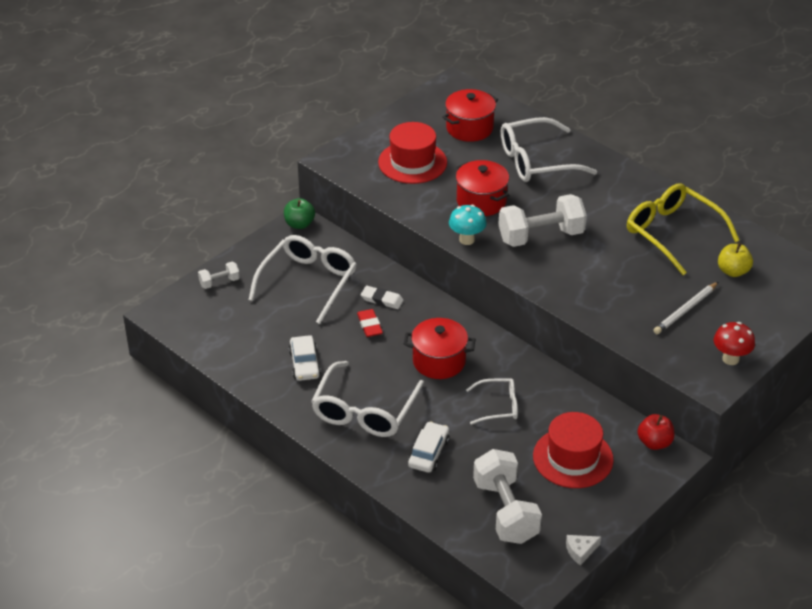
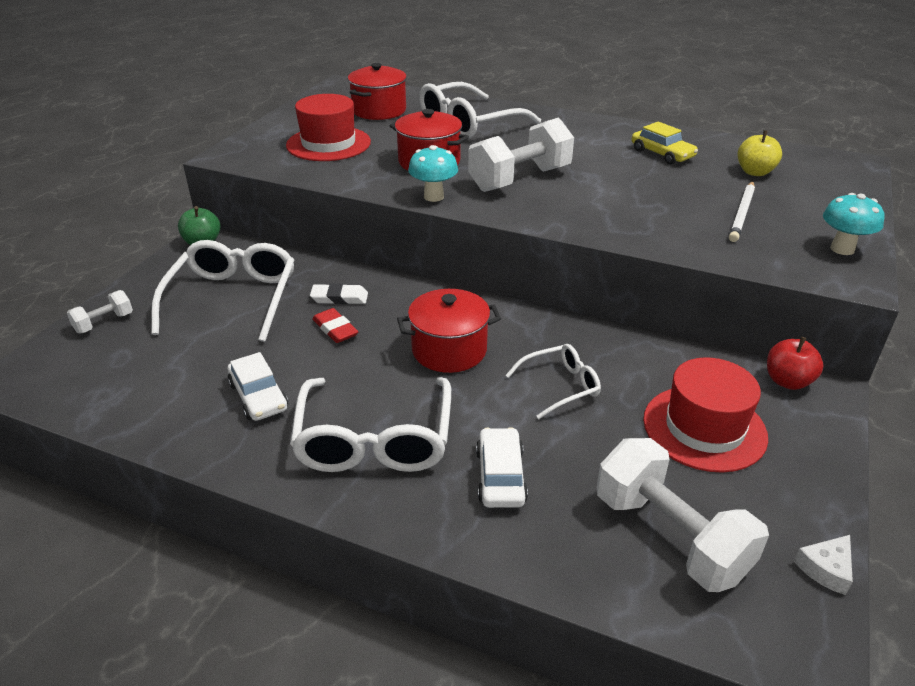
camera: 20 degrees left, 5 degrees down
(673, 234) = (662, 154): yellow glasses -> yellow car
(730, 359) = (842, 249): red mushroom -> turquoise mushroom

